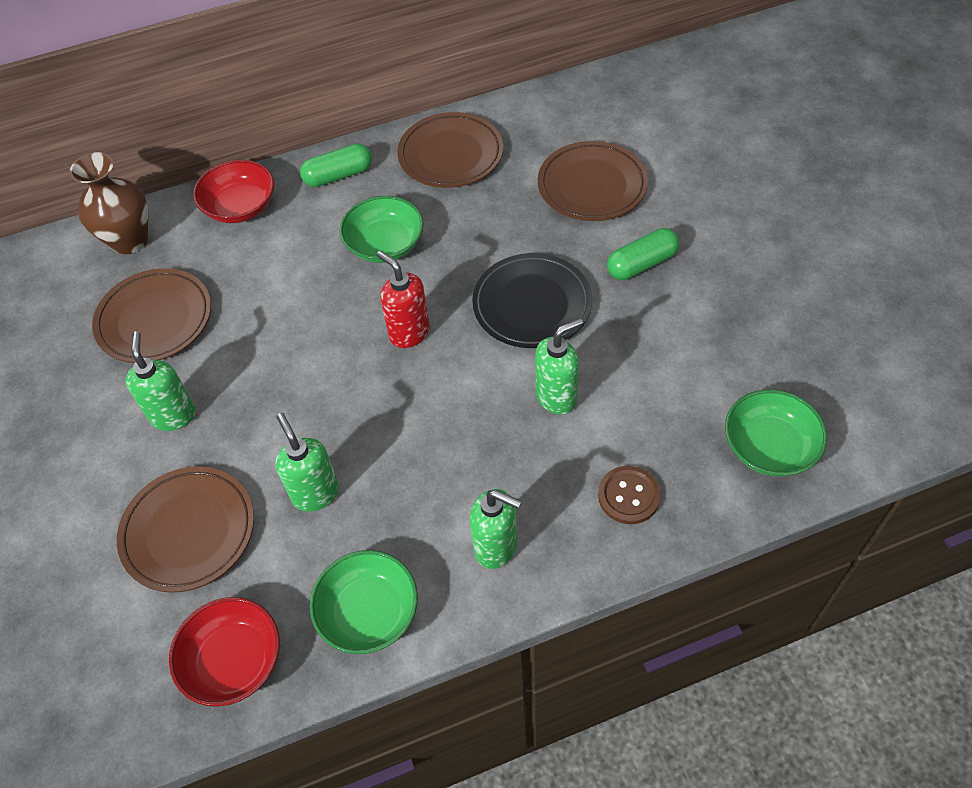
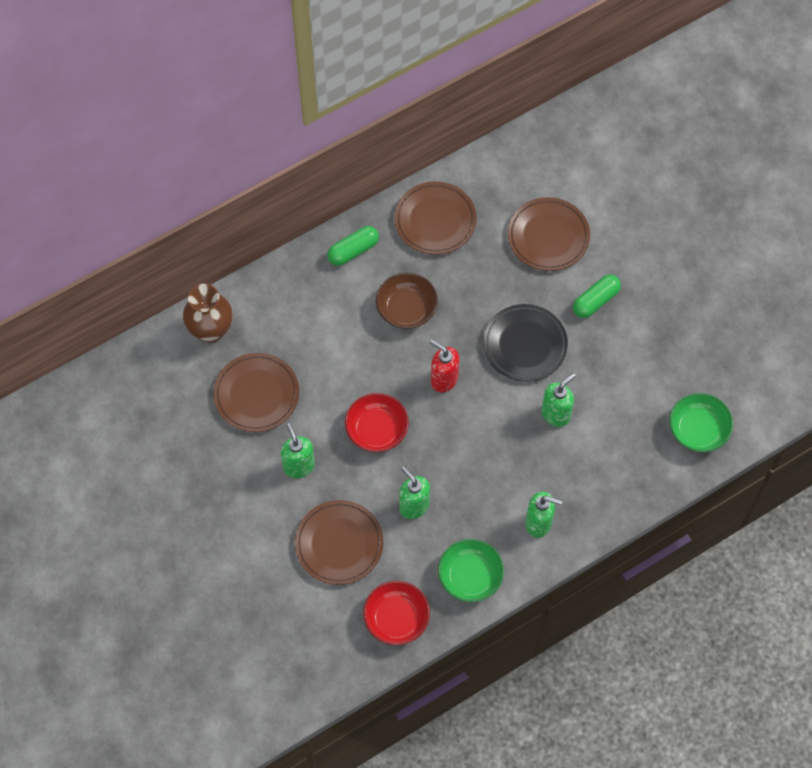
camera: 15 degrees left, 10 degrees up
(240, 207) = (286, 289): red bowl -> red bowl (377, 430)
(385, 244) = (406, 309): green bowl -> brown bowl
(628, 496) = (614, 476): brown button -> none

